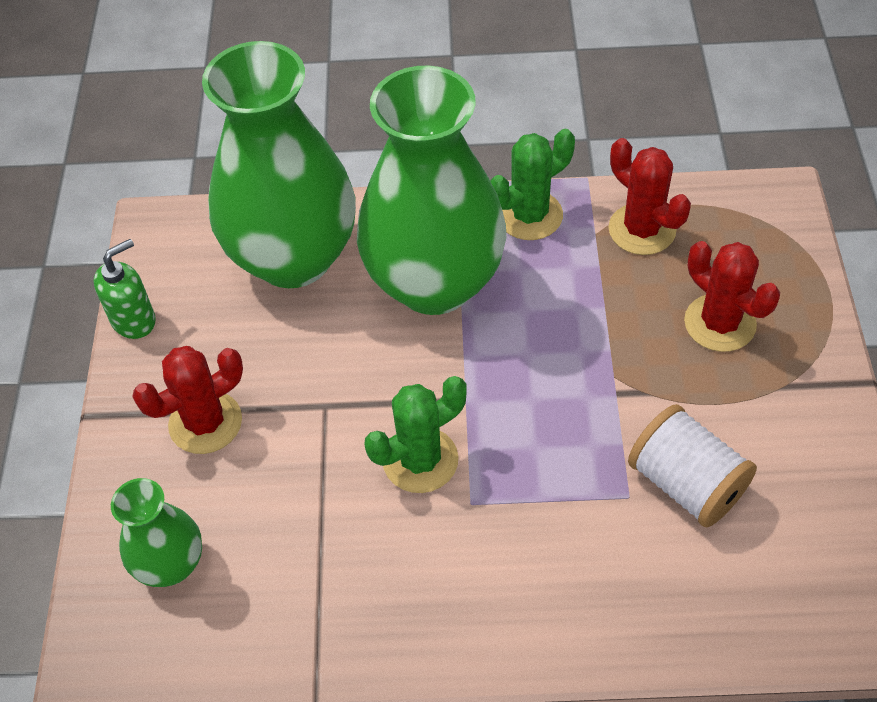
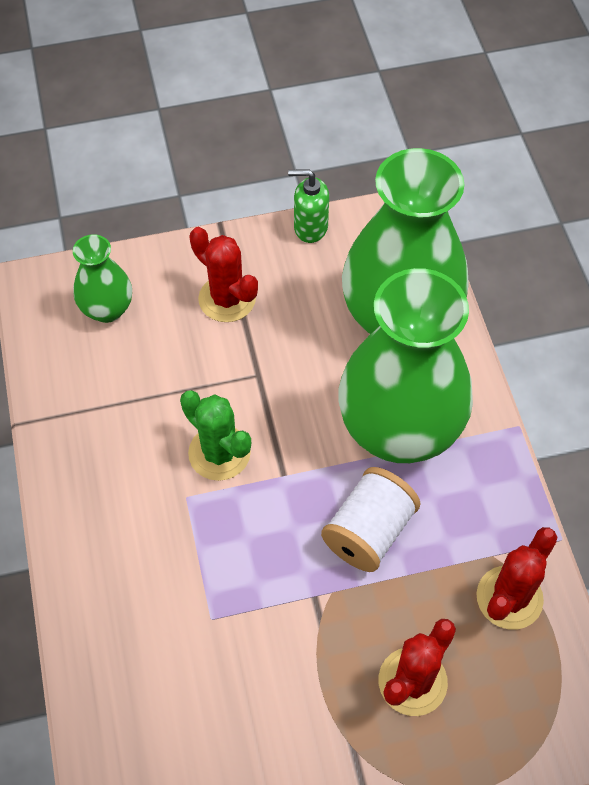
camera: 75 degrees right, 5 degrees up
(134, 320) = (310, 227): green soap dispenser -> green soap dispenser turned 150 degrees clockwise
(529, 215) = (498, 494): green cactus -> none
(686, 484) = (231, 665): white spool -> white spool (369, 531)

